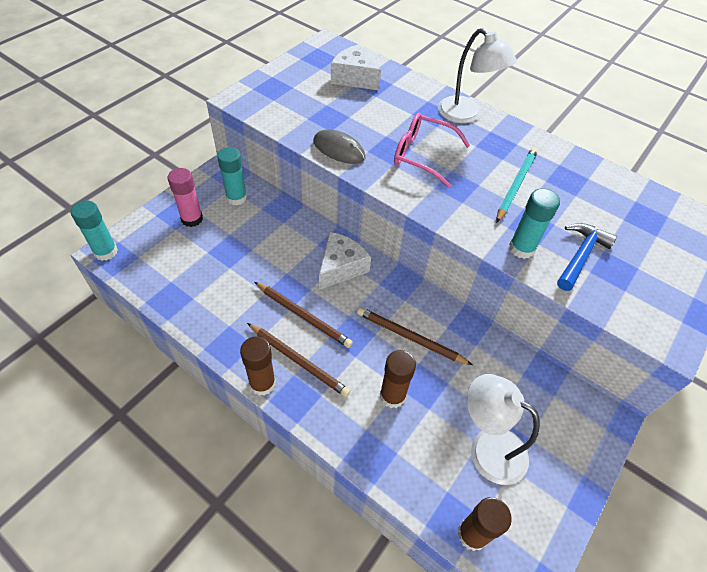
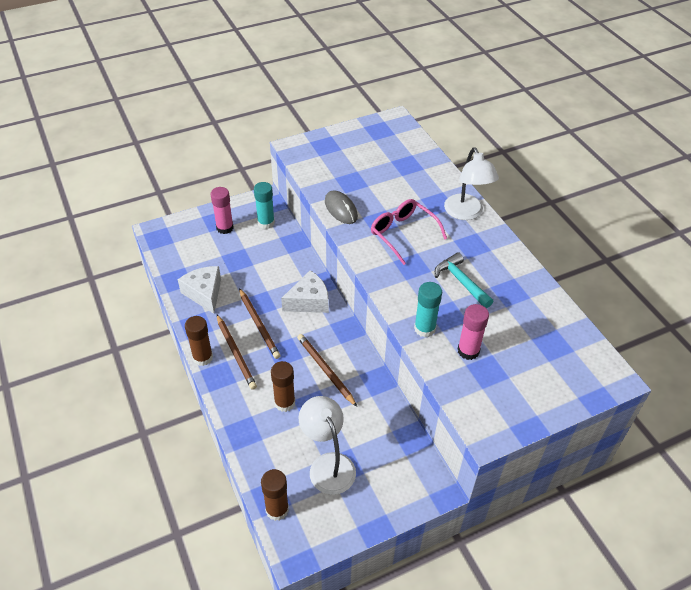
camera: 30 degrees right, 5 degrees down
(106, 252) = (154, 231): turquoise glue stick -> none
(354, 78) = (395, 155): white cheese -> white cheese (204, 293)
(516, 185) = (461, 281): turquoise pencil -> turquoise hammer
(580, 255) = (468, 351): blue hammer -> pink glue stick

